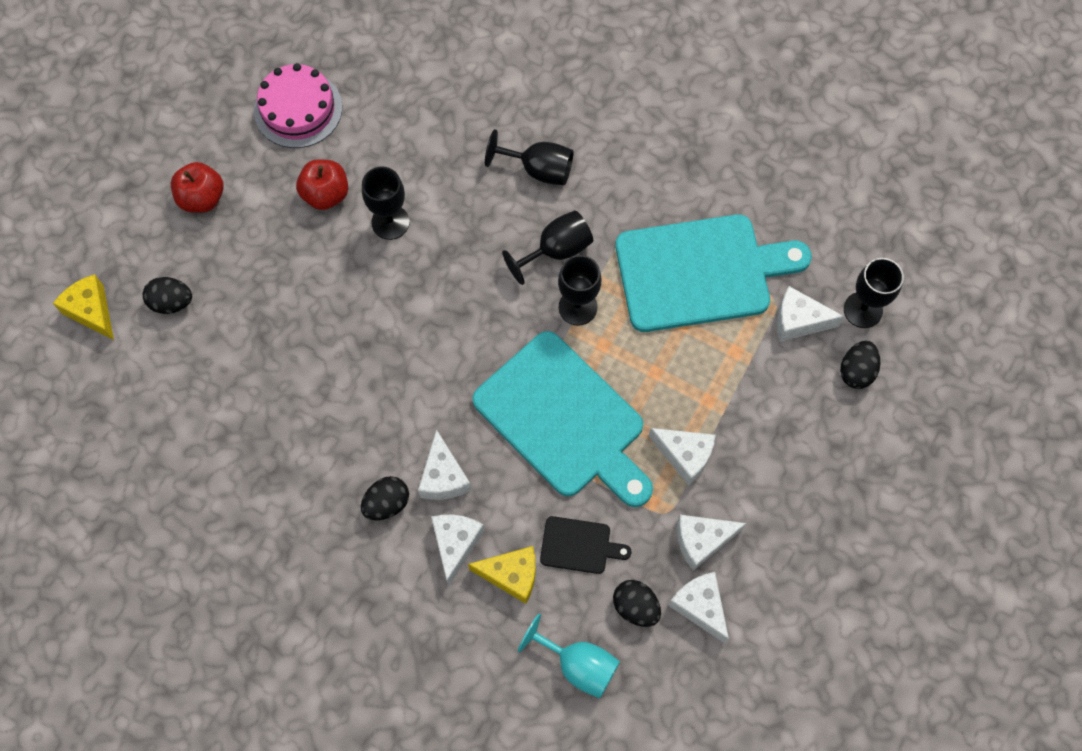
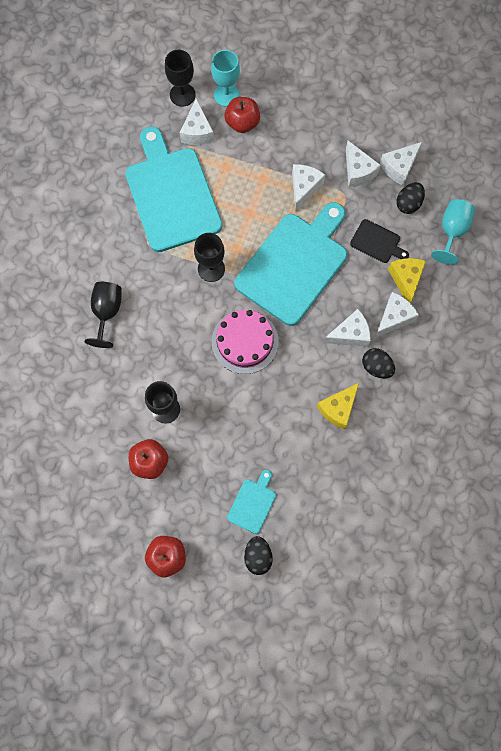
camera: 100 degrees left, 5 degrees up
(92, 311) = (276, 617): yellow cheese -> yellow cheese (338, 408)
(240, 307) = (252, 503): none -> turquoise cutting board
(298, 109) = (78, 501): pink cake -> pink cake (245, 341)
(455, 544) = (394, 318): white cheese -> white cheese turned 135 degrees clockwise
(556, 250) = (170, 290): black goblet -> none
(579, 545) = (377, 242): black cutting board -> black cutting board turned 120 degrees clockwise
(806, 386) = (242, 123): none -> red apple
(856, 371) = (226, 95): black egg -> turquoise goblet

